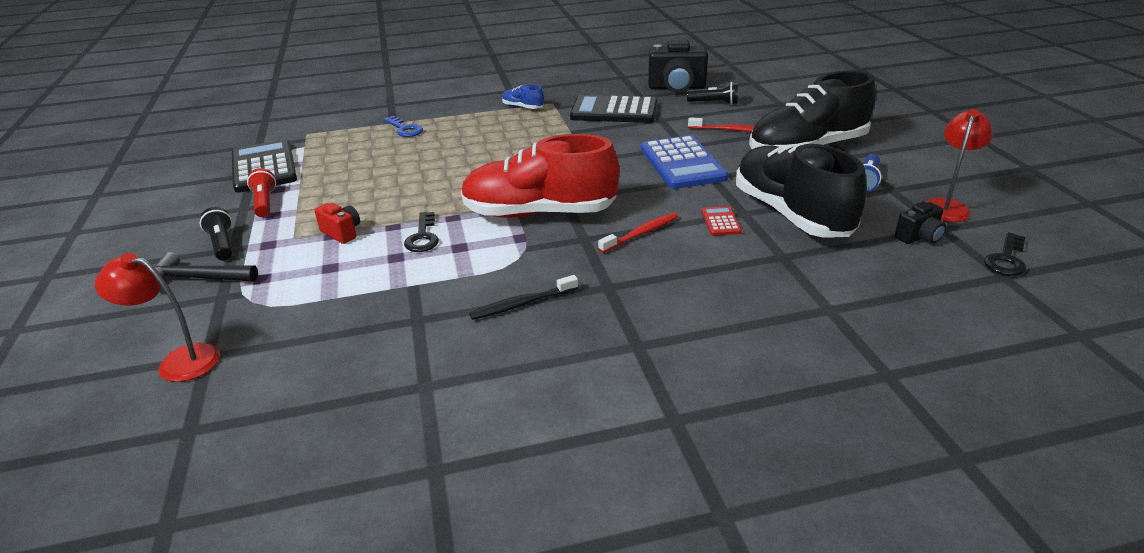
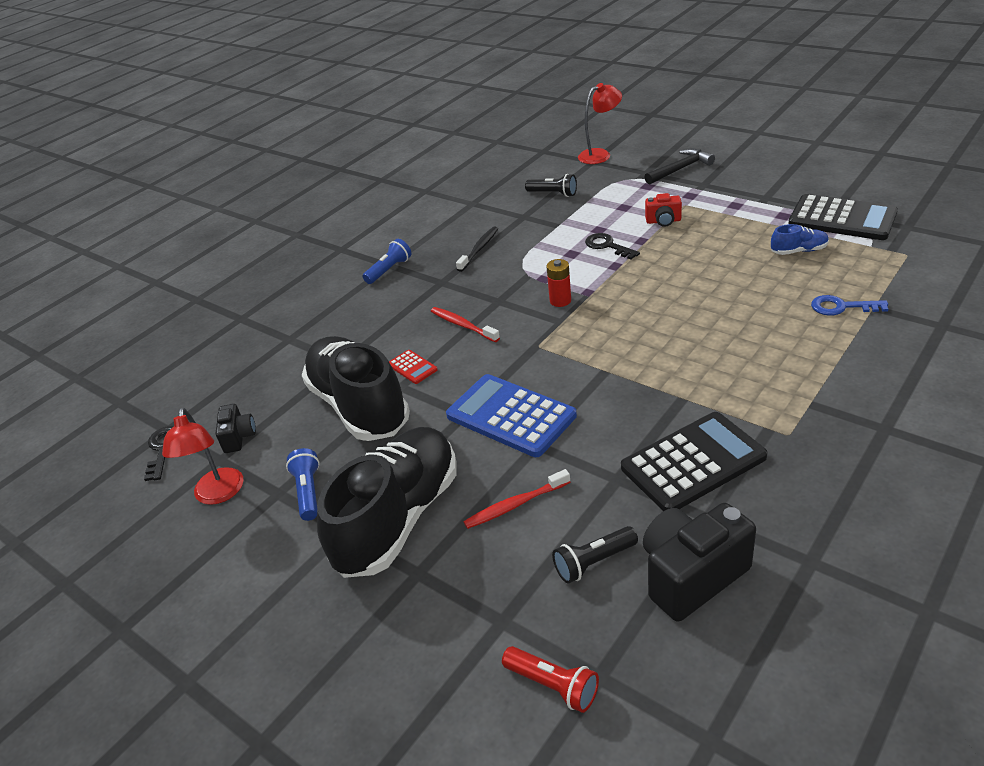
camera: 145 degrees right, 5 degrees up
(222, 244) = (715, 182): black flashlight -> black flashlight (553, 194)
(264, 203) = (763, 206): red flashlight -> red flashlight (553, 685)
(522, 107) = (803, 405): blue shoe -> blue shoe (799, 251)
(539, 213) = (560, 301): red shoe -> red battery
(641, 233) = (463, 325): red toothbrush -> red toothbrush turned 120 degrees clockwise
(645, 337) = (389, 270): none -> blue flashlight
(791, 214) = (359, 406): black shoe -> black shoe turned 150 degrees counterclockwise
(919, 237) = (239, 437): black camera -> black camera turned 150 degrees clockwise

